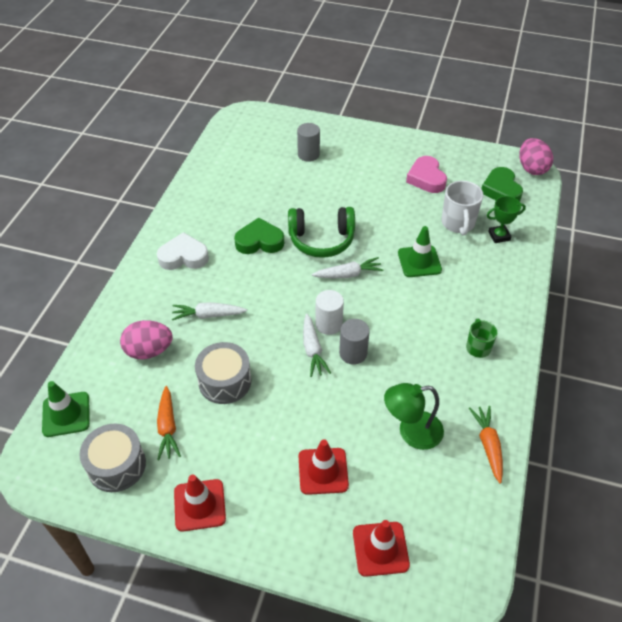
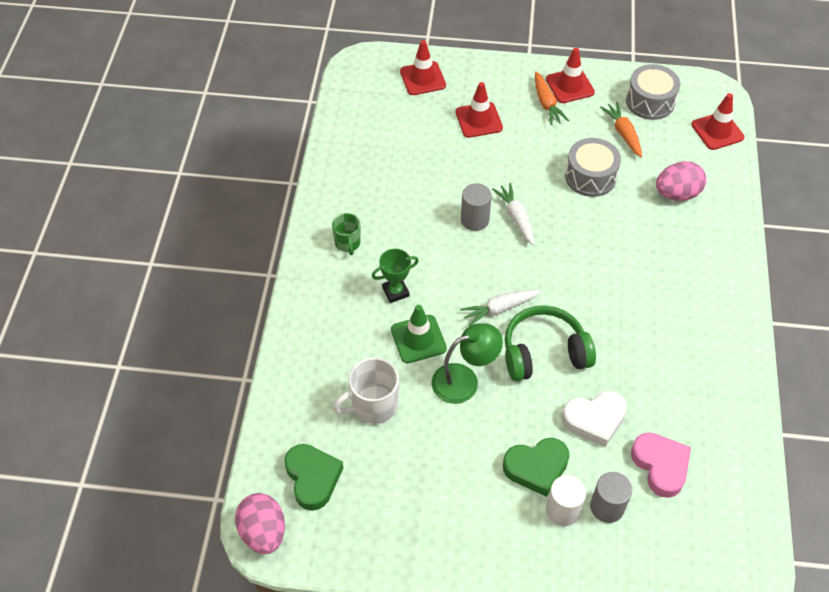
camera: 170 degrees right, 5 degrees up
(66, 414) = (717, 131): green traffic cone -> red traffic cone
(183, 256) = (699, 304): white heart -> white heart (594, 419)
(208, 315) = (636, 238): white carrot -> none
(259, 241) = (619, 339): green heart -> green heart (536, 467)
(328, 324) = (507, 246): white cylinder -> white cylinder (562, 510)
(411, 432) = (408, 158): green lamp -> green lamp (464, 380)
(426, 178) = (422, 484): pink heart -> pink heart (660, 466)
(458, 223) = (373, 406): white mug -> white mug turned 105 degrees counterclockwise
(488, 445) = (339, 157): orange carrot -> orange carrot (546, 103)
(499, 236) = (319, 393): green trophy -> green trophy (395, 292)

